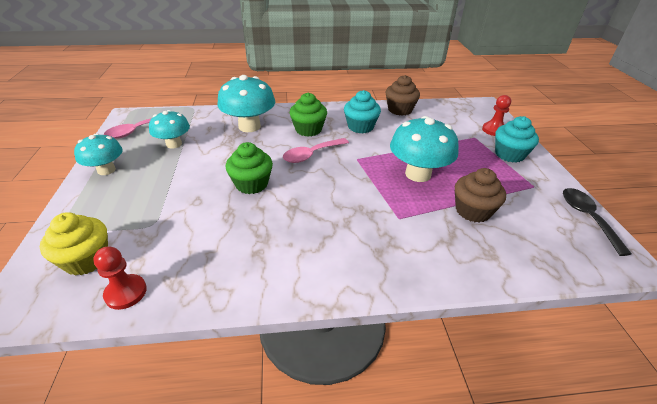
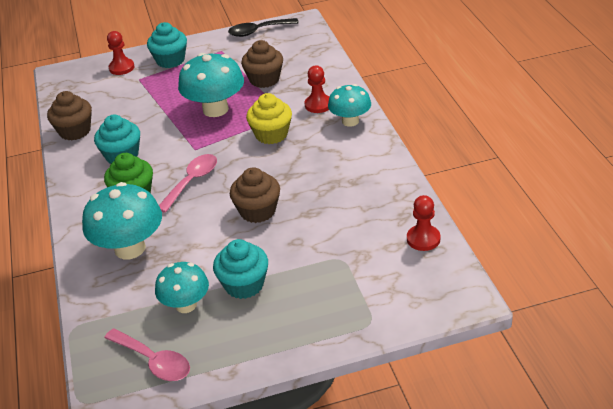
camera: 95 degrees left, 0 degrees up
(86, 259) = (400, 281): yellow cupcake -> yellow cupcake (271, 134)
(106, 170) = (258, 343): turquoise mushroom -> turquoise mushroom (350, 121)
(170, 169) = (244, 285): none -> turquoise cupcake
(251, 184) = (257, 211): green cupcake -> brown cupcake
(311, 155) = (192, 181): pink spoon -> pink spoon turned 105 degrees counterclockwise
(414, 247) = (318, 105): none -> red pawn

